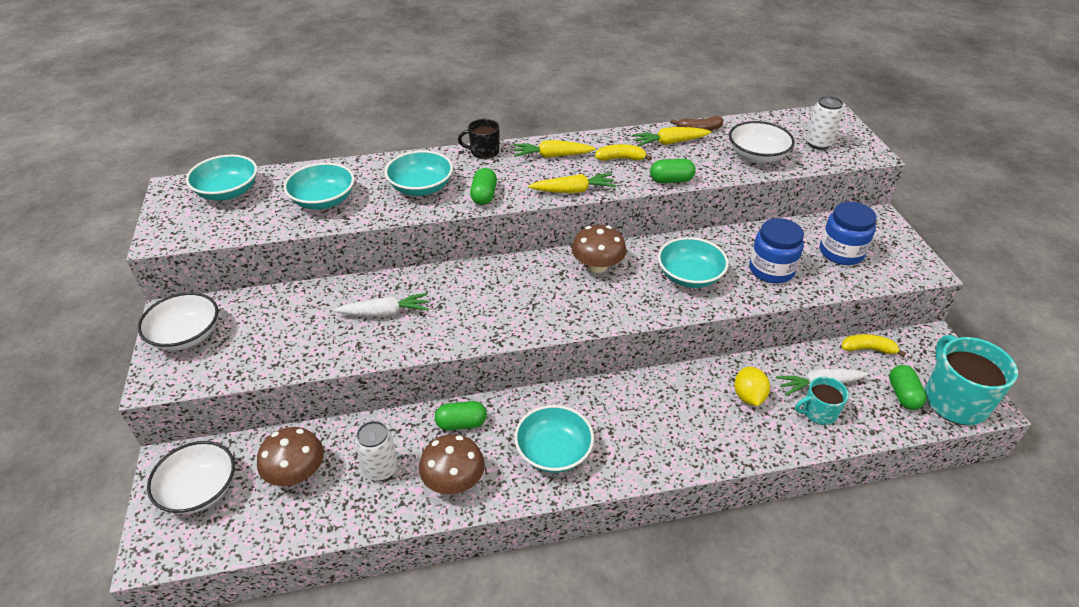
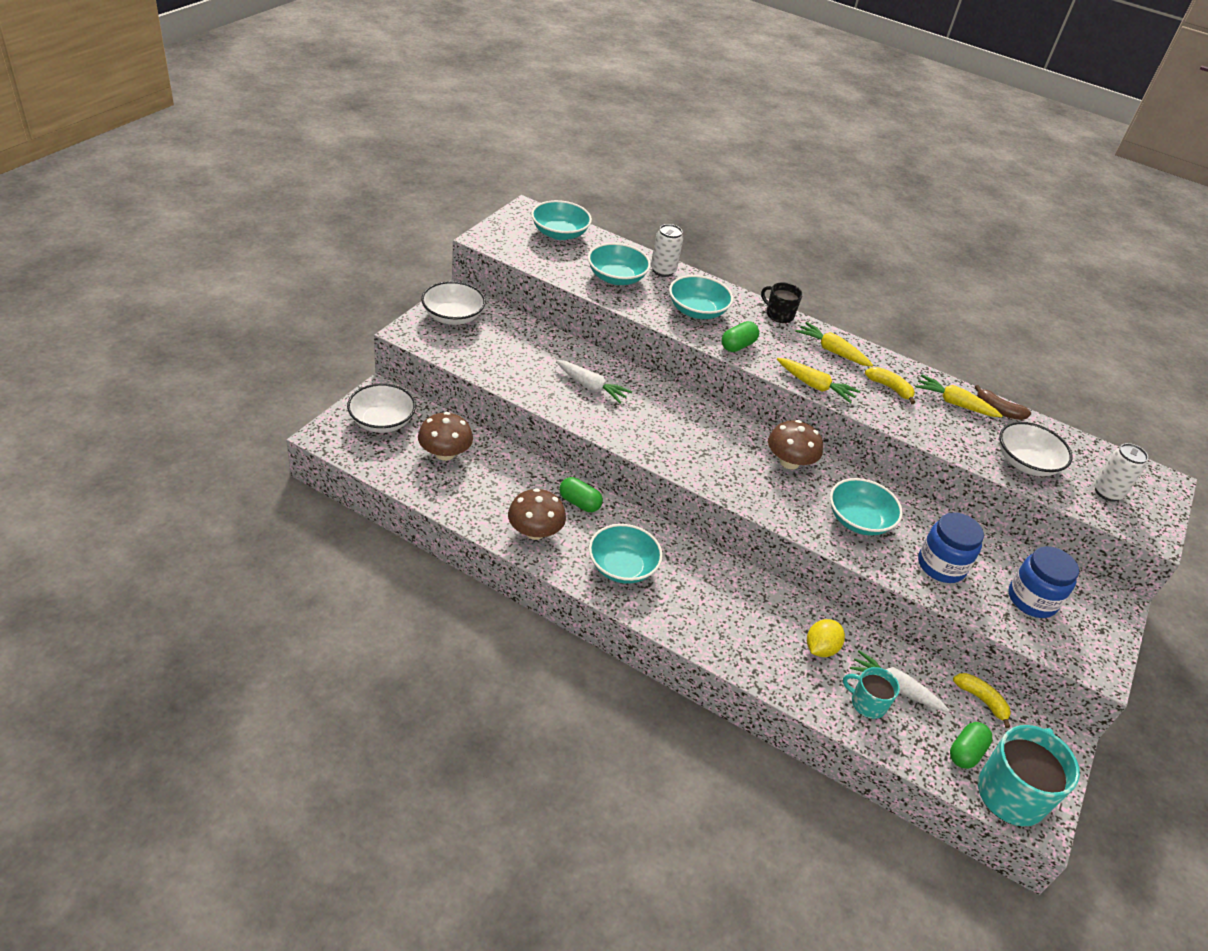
camera: 35 degrees right, 0 degrees up
(381, 469) = (497, 490): white can -> white can (663, 271)
(671, 180) = (912, 430): green capsule -> none

